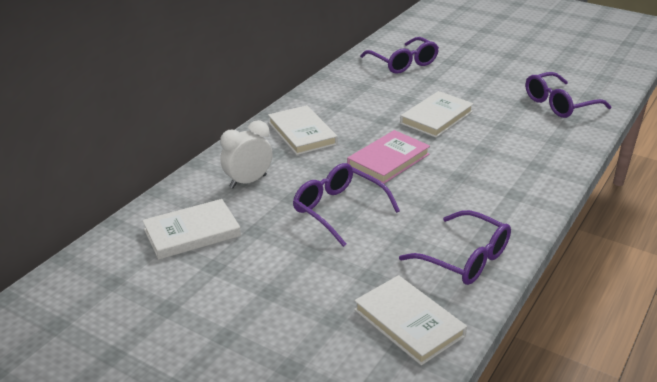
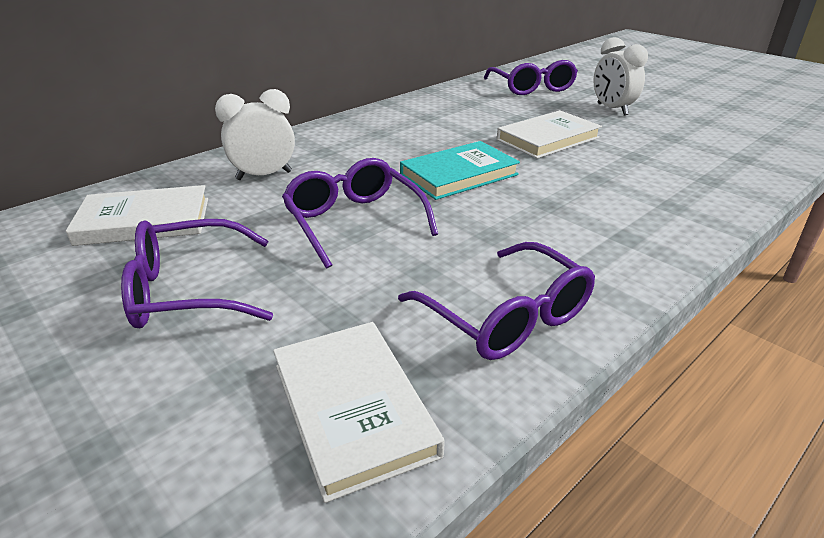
camera: 15 degrees right, 0 degrees up
(302, 133) = (368, 137): white book -> none
(388, 160) = (459, 175): pink book -> turquoise book
(472, 80) = (612, 109): none -> white clock
(559, 104) = (726, 142): purple glasses -> purple glasses (190, 290)

